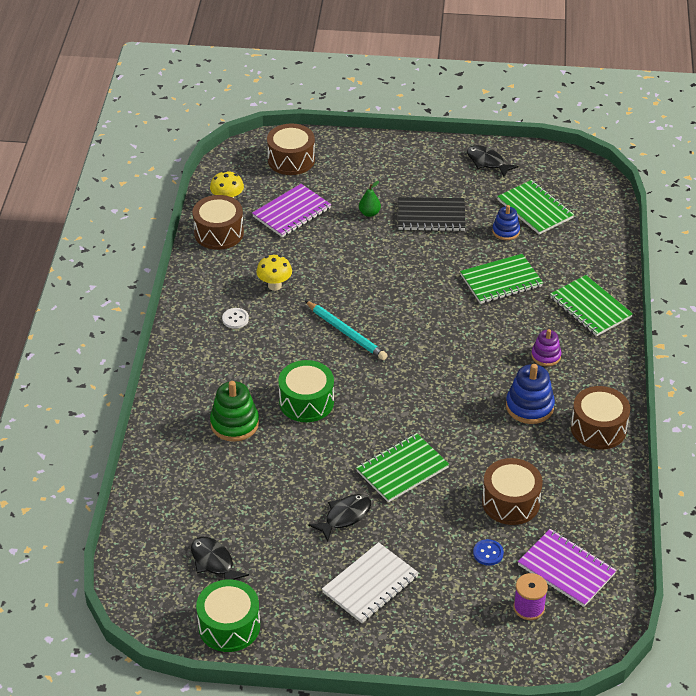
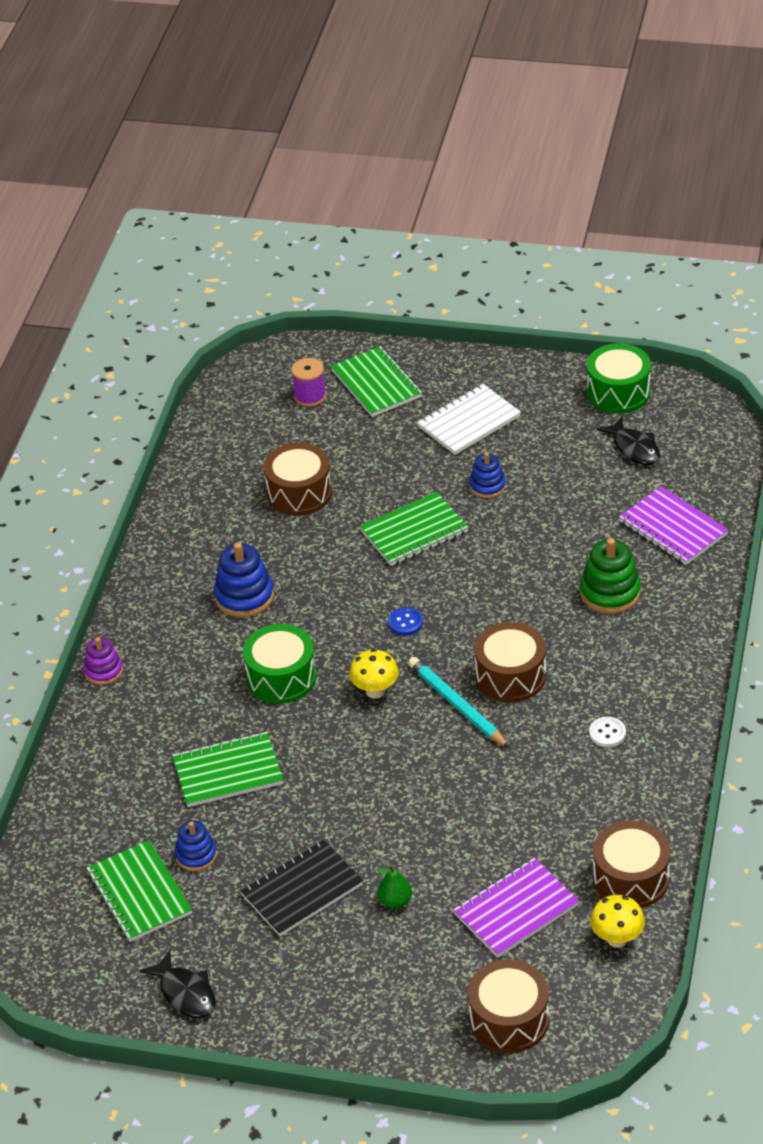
camera: 170 degrees left, 0 degrees up
(274, 285) = (550, 782): yellow mushroom -> yellow mushroom (375, 691)
(306, 402) = (519, 615): green drum -> green drum (281, 677)
(345, 516) = (487, 486): black fish -> blue stacking toy
(431, 216) = (301, 889): black notebook -> black notebook turned 45 degrees counterclockwise
(488, 553) = (338, 445): blue button -> blue button (405, 622)
(546, 356) = (202, 660): purple stacking toy -> purple stacking toy (103, 671)
(566, 569) = (260, 427): purple notebook -> purple notebook (673, 528)
(590, 308) = (119, 724): green notebook -> green notebook (376, 384)
(598, 428) = (171, 567): brown drum -> brown drum (510, 676)

